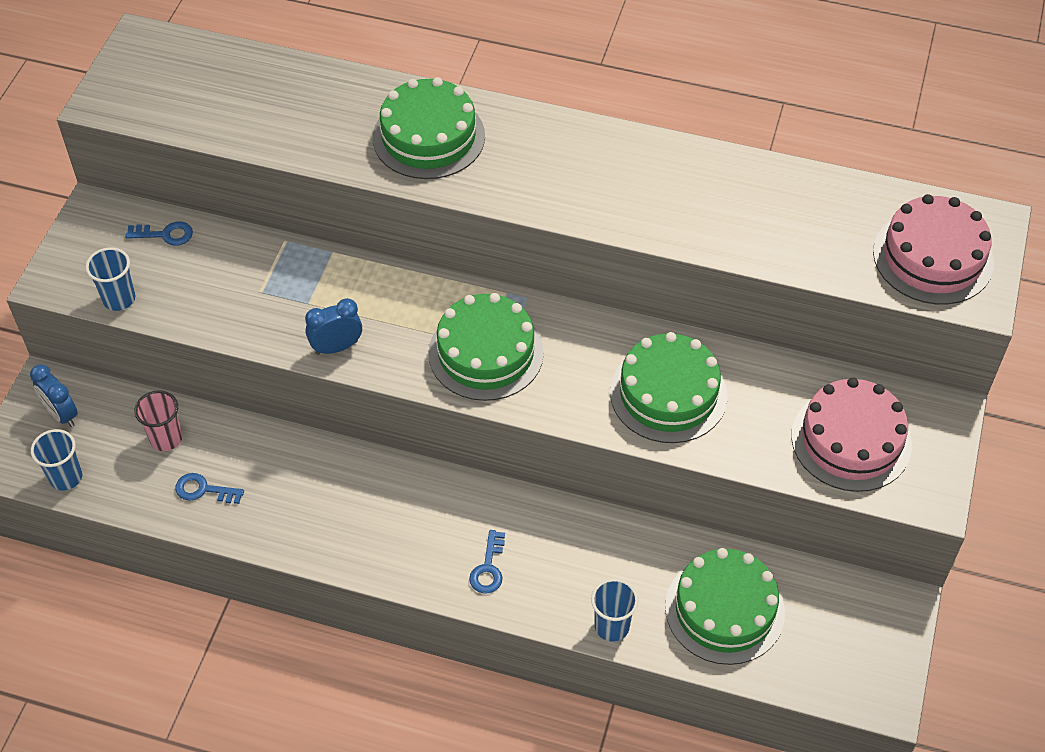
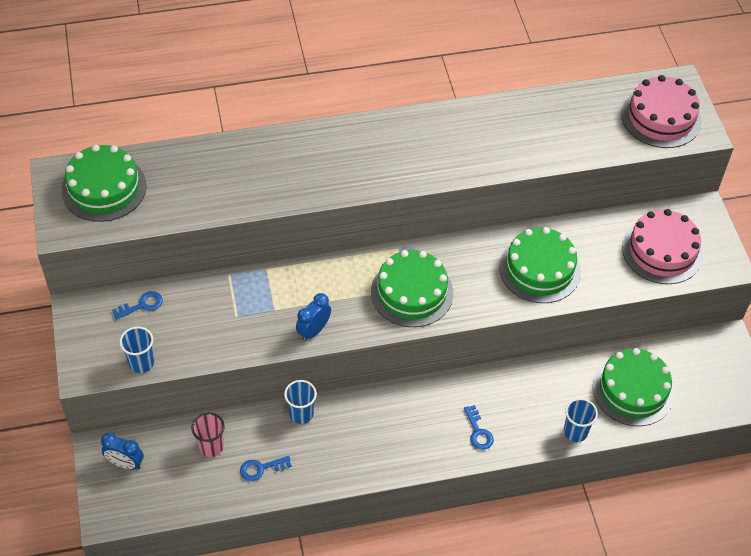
camera: 30 degrees left, 0 degrees up
(66, 477) = (159, 504): blue cup -> blue cup (301, 414)
(428, 137) = (306, 163): green cake -> green cake (104, 188)

